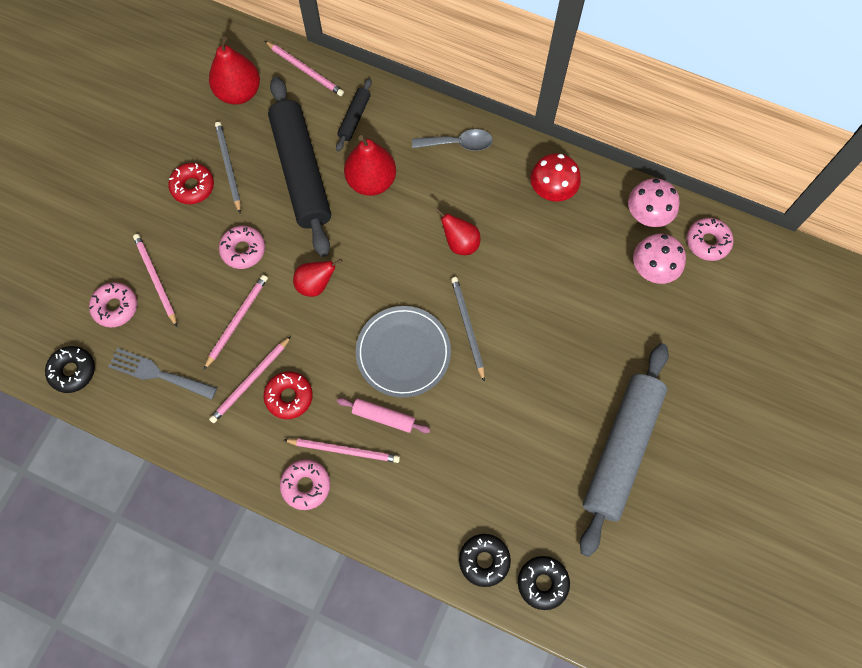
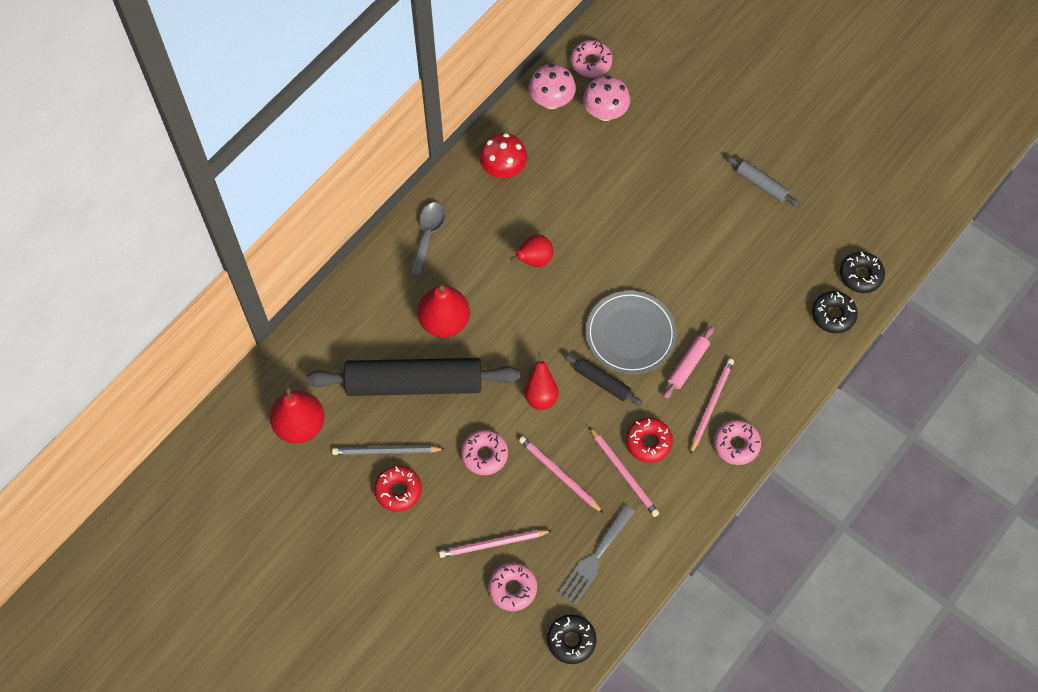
camera: 75 degrees left, 5 degrees down
(305, 70) = (296, 355): pink pencil -> none
(354, 118) = (368, 321): black rolling pin -> black rolling pin (602, 382)
(467, 327) = (619, 274): grey pencil -> none
(621, 449) = (761, 184): grey rolling pin -> grey rolling pin, size x0.44

